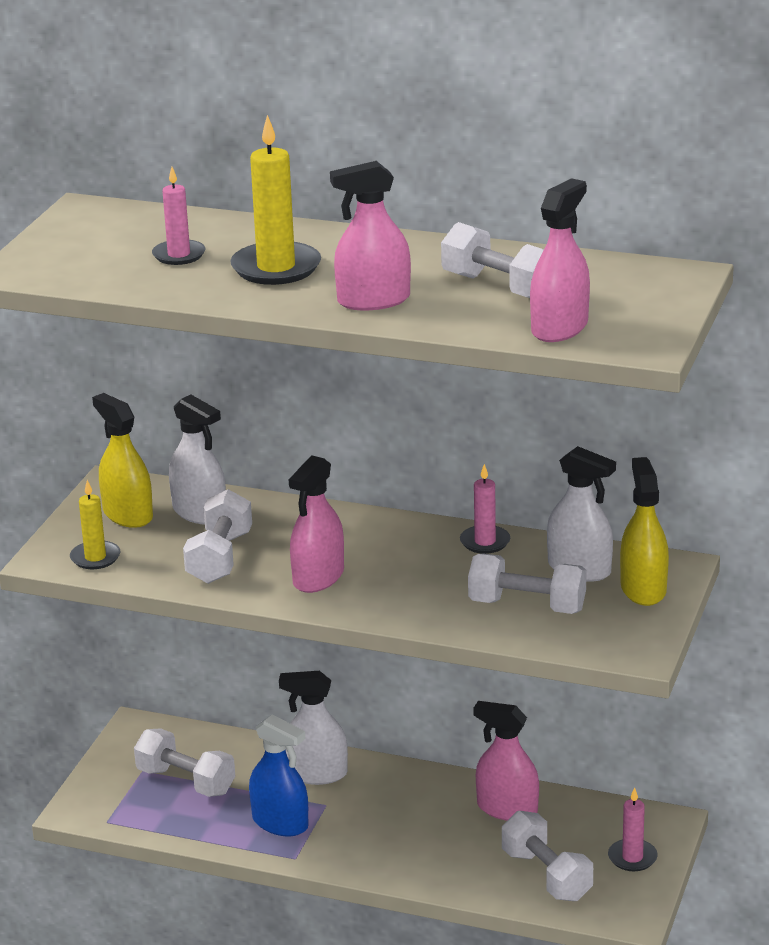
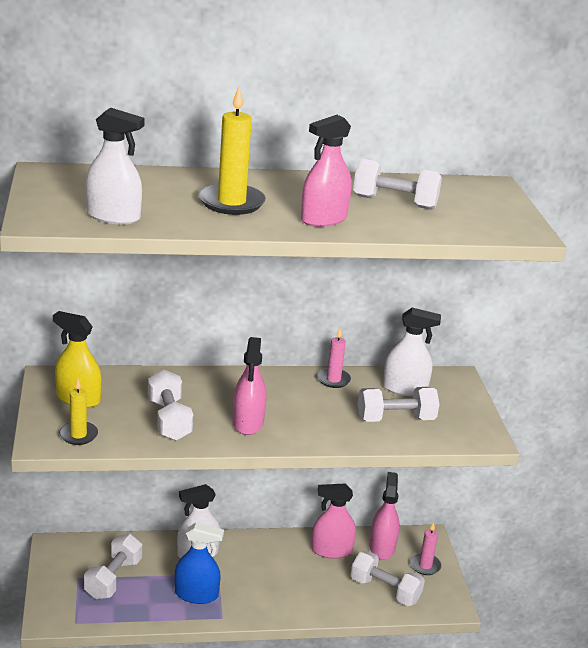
camera: 30 degrees left, 0 degrees up
(179, 255) = (151, 199): pink candle -> none
(186, 781) = (113, 578): white dumbbell -> white dumbbell turned 75 degrees counterclockwise
(199, 512) = (129, 389): white spray bottle -> white spray bottle (113, 216)
(559, 328) = (463, 226): pink spray bottle -> pink spray bottle (382, 547)
(643, 589) = (452, 395): yellow spray bottle -> none

